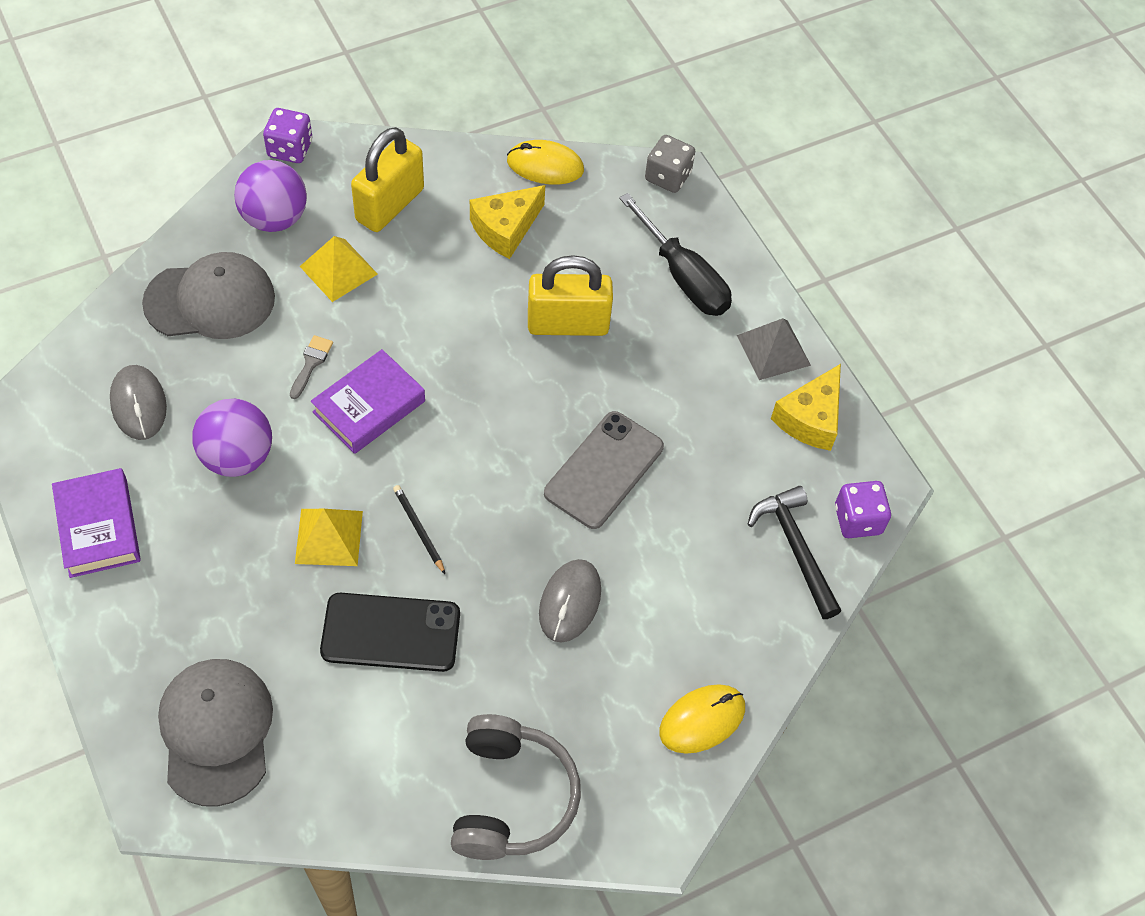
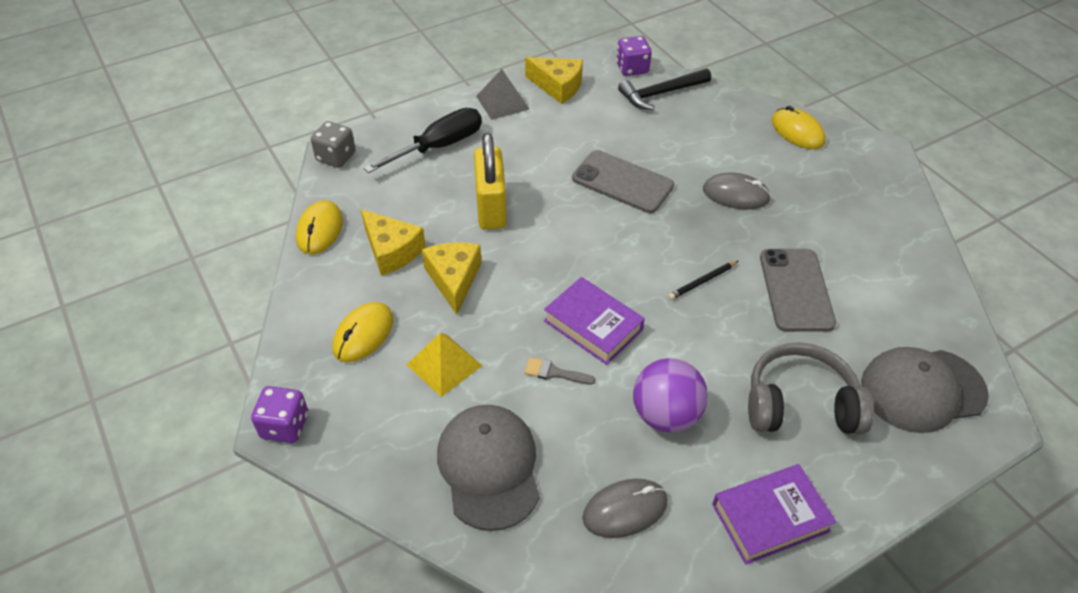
camera: 90 degrees left, 10 degrees down
(274, 218) = (380, 426): purple ball -> none
(329, 537) = (726, 338): yellow pyramid -> none
(390, 205) = (363, 334): yellow padlock -> yellow mouse
(391, 632) = (796, 290): black phone -> grey phone
(455, 283) = (453, 280): none -> yellow cheese
(511, 797) = (891, 215): grey headphones -> grey headphones (800, 404)

